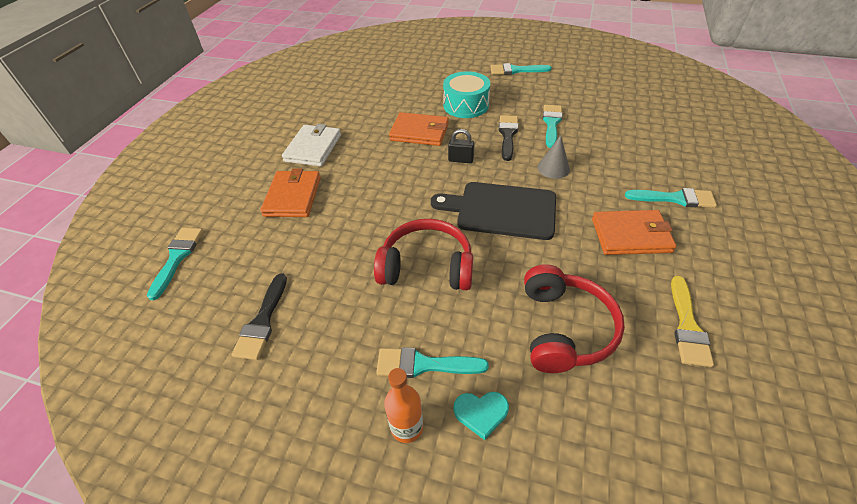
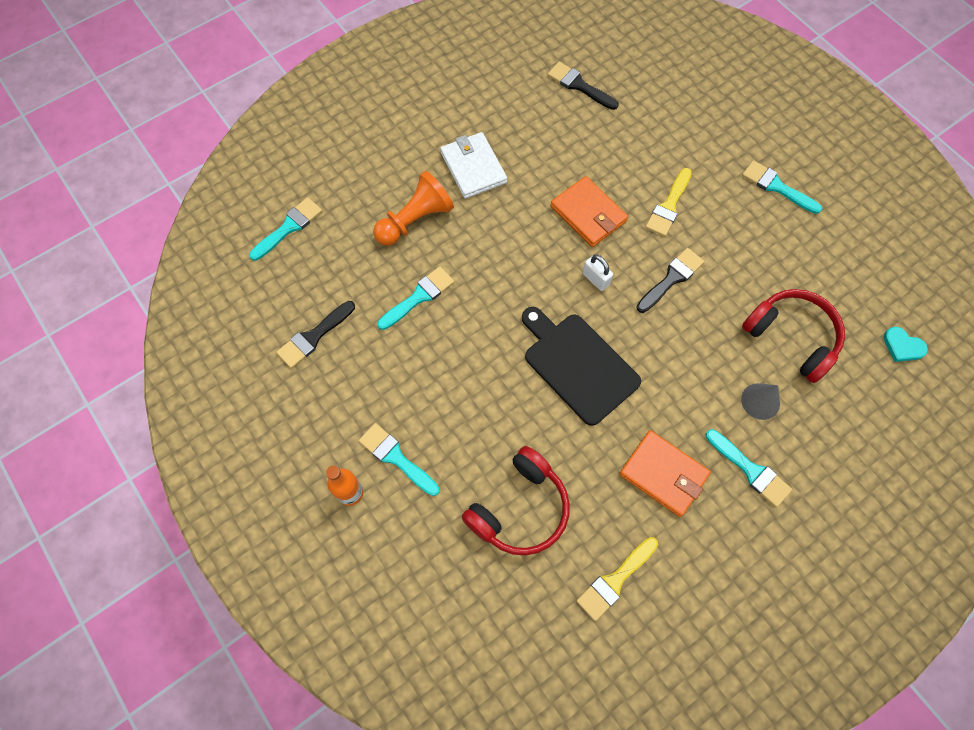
camera: 35 degrees right, 20 degrees up
(293, 196) = (415, 220): orange wallet -> orange pawn
(313, 148) = (473, 167): white wallet -> white wallet turned 75 degrees counterclockwise
(350, 81) = (579, 85): none -> black brush
(427, 267) = (466, 376): red headphones -> red headphones (791, 337)
(461, 160) = (595, 279): black padlock -> white padlock
(466, 105) = (668, 206): turquoise drum -> yellow brush
(481, 413) = (404, 521): turquoise heart -> turquoise heart (902, 346)
(551, 123) = (732, 294): turquoise brush -> turquoise brush (419, 297)
(553, 168) = (673, 352): grey cone -> grey cone (760, 401)

